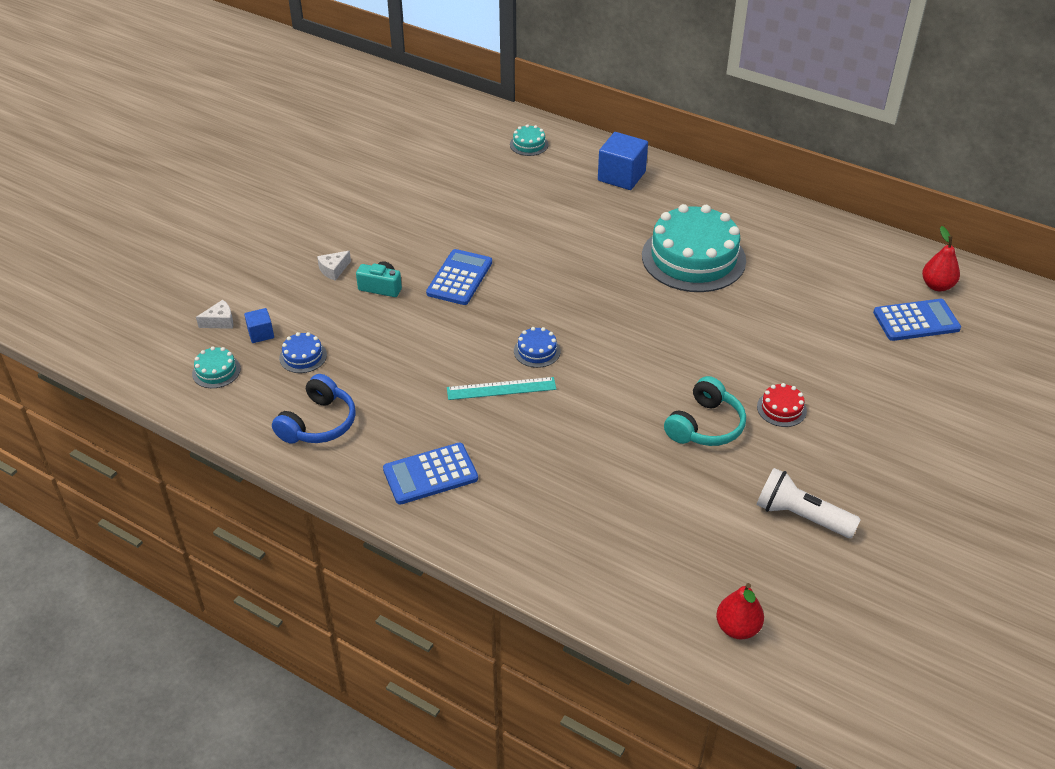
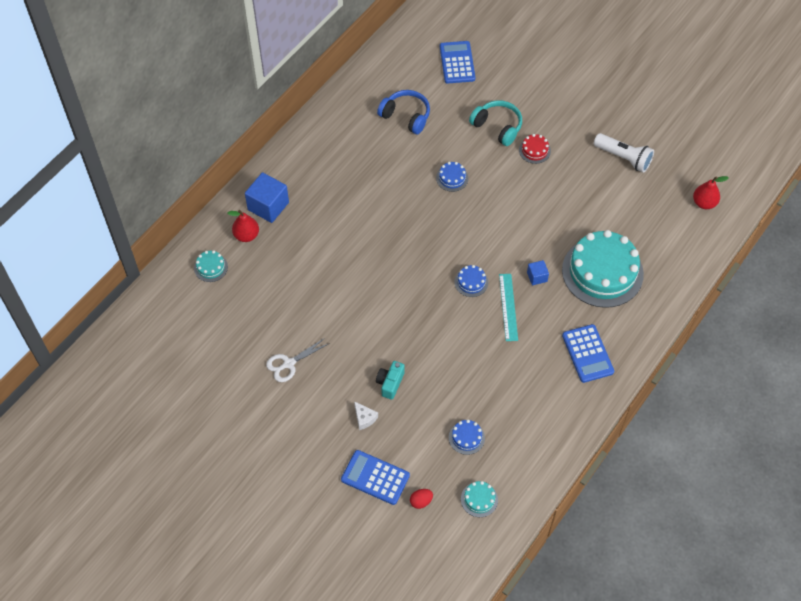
camera: 85 degrees left, 15 degrees up
(220, 321) = (421, 501): white cheese -> red egg
(261, 334) = (438, 469): blue cube -> blue cube (537, 277)
(318, 423) = (537, 424): blue headphones -> blue headphones (406, 116)
(406, 208) = (289, 363): none -> white scissors
(459, 278) = (384, 327): blue calculator -> blue calculator (375, 477)
(693, 258) = (378, 174): turquoise cake -> turquoise cake (602, 272)
(705, 325) = (452, 178): none -> blue cake
(705, 425) = (548, 193): turquoise headphones -> turquoise headphones (497, 127)
(801, 516) = (623, 158): white flashlight -> white flashlight turned 90 degrees counterclockwise
(937, 286) = (423, 43): red pear -> red pear (246, 235)

